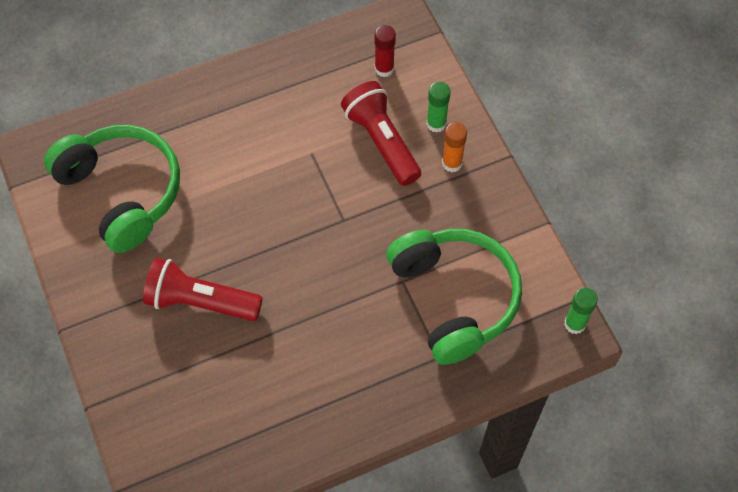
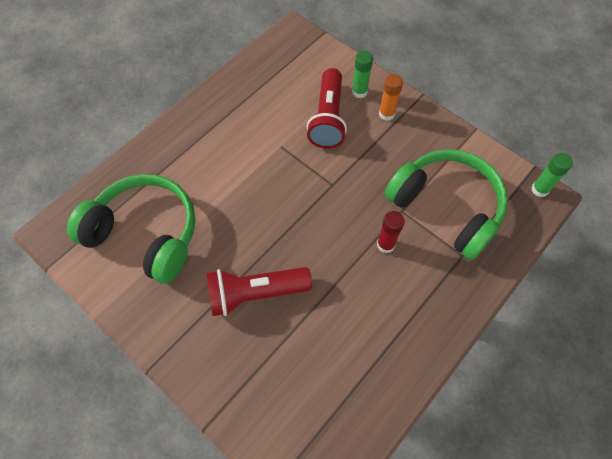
camera: 25 degrees left, 0 degrees up
(381, 141) = (328, 118): red flashlight -> red flashlight turned 120 degrees counterclockwise
(384, 69) = (301, 69): red glue stick -> red glue stick (385, 244)

